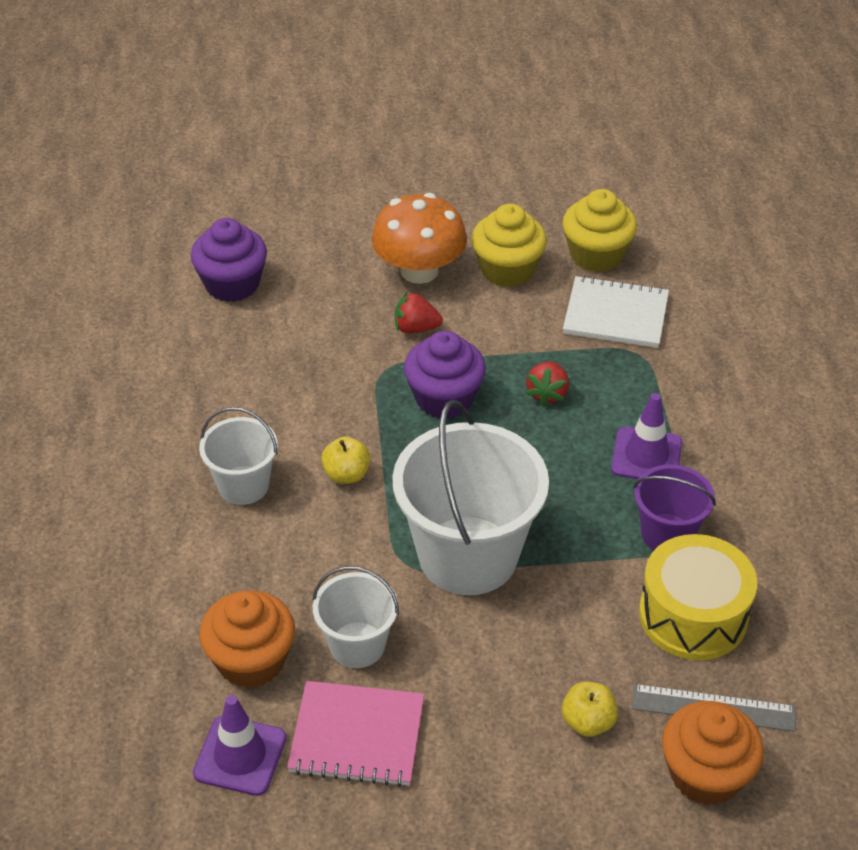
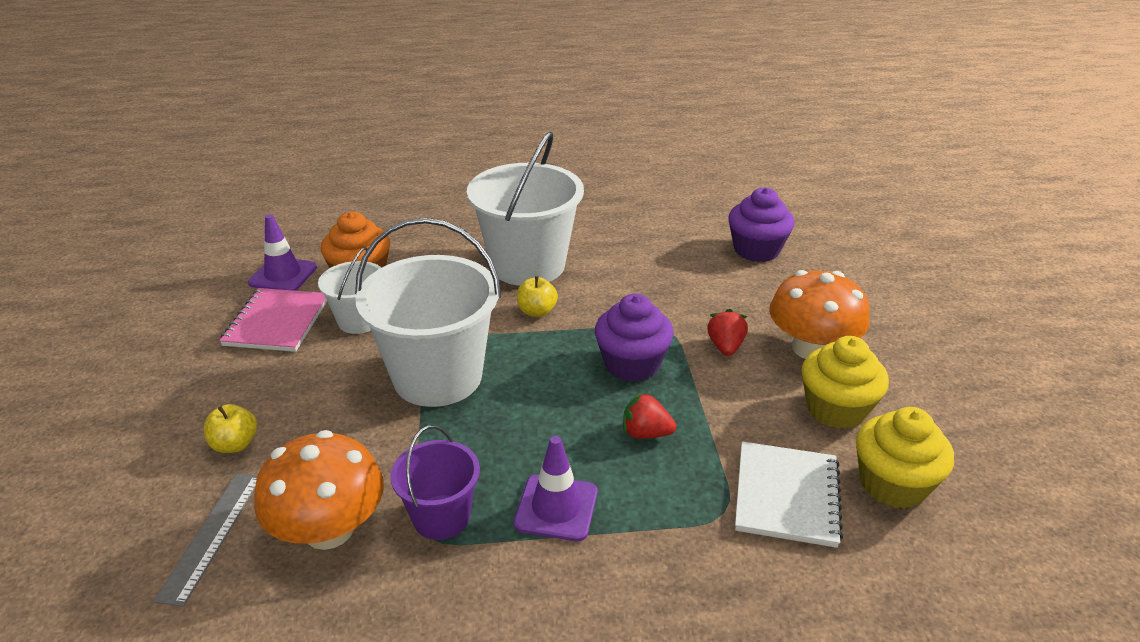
camera: 90 degrees right, 10 degrees down
(243, 485) = (528, 265): white bucket -> white bucket, size x1.88
(693, 615) = (329, 529): yellow drum -> orange mushroom
(705, 774) = (142, 522): orange cupcake -> none

